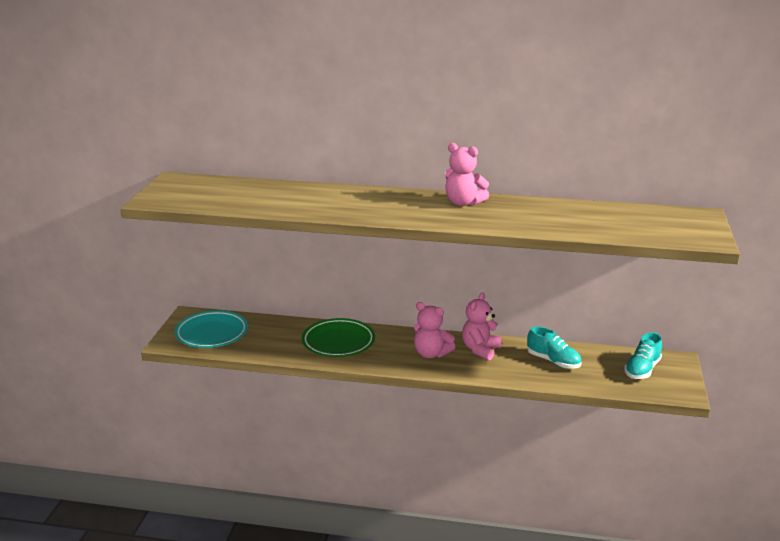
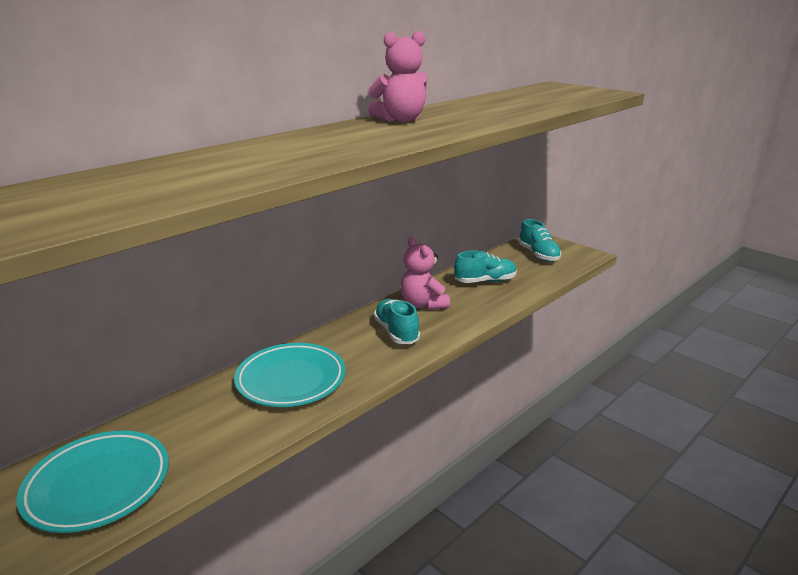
camera: 55 degrees left, 0 degrees up
(338, 342) = (291, 380): green plate -> turquoise plate
(431, 354) = (396, 332): pink teddy bear -> turquoise shoe

